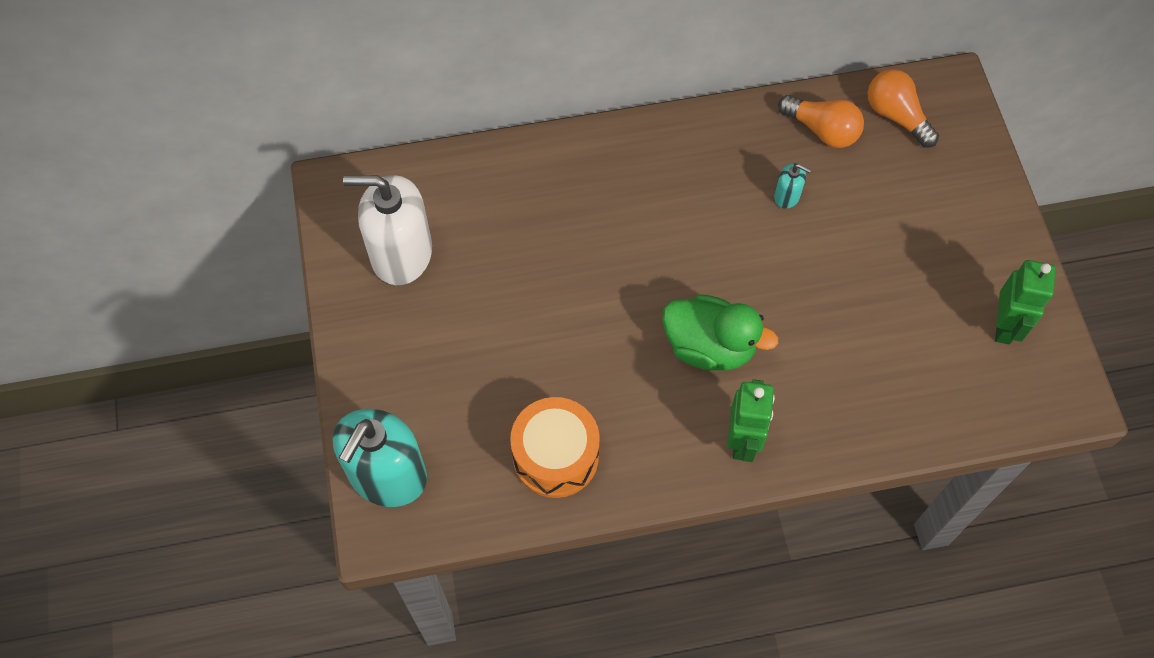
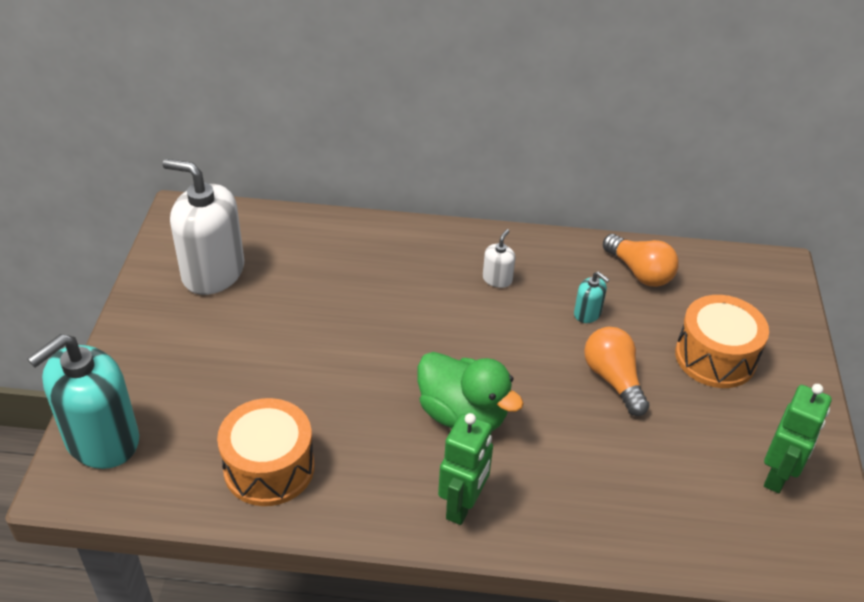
camera: 15 degrees right, 20 degrees down
(687, 179) = (497, 279): none -> white soap dispenser
(896, 116) = (715, 278): orange light bulb -> orange light bulb (613, 379)
(919, 212) = (715, 357): none -> orange drum

